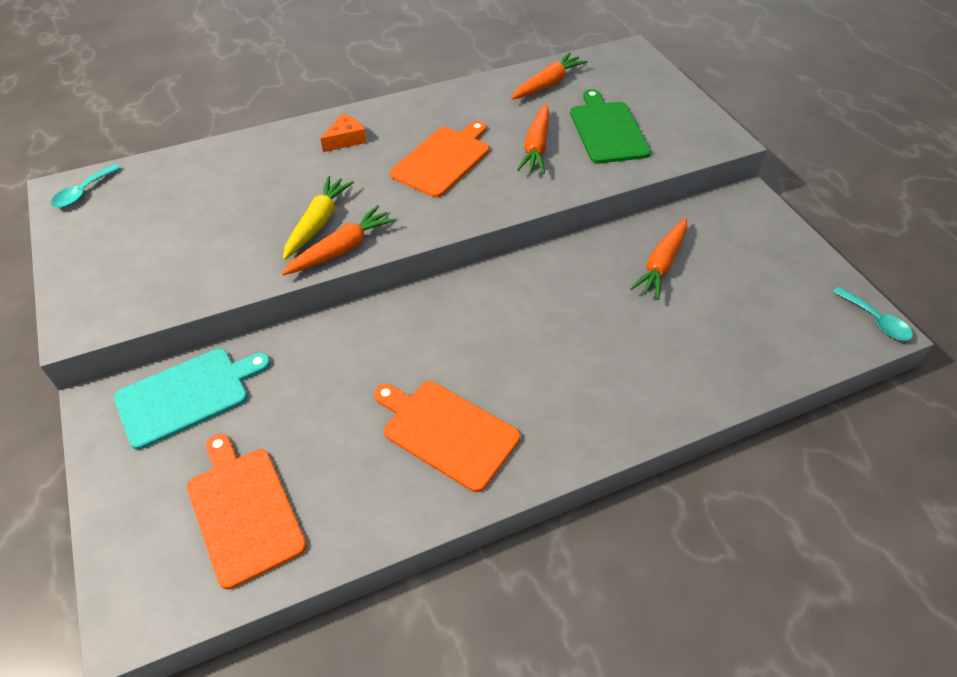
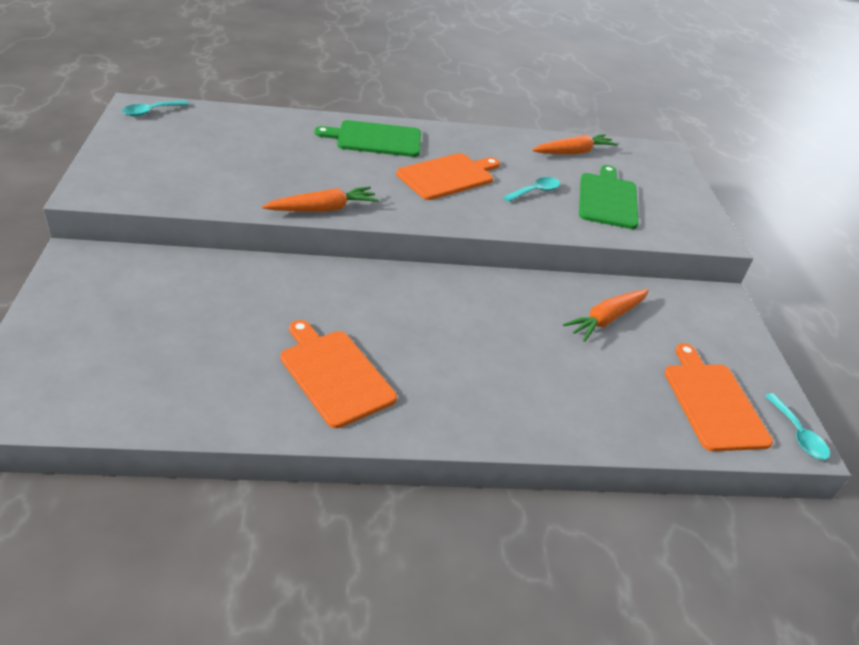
camera: 15 degrees right, 10 degrees down
(187, 395) = (143, 274): turquoise cutting board -> none
(244, 510) = (133, 367): orange cutting board -> orange cutting board (713, 402)
(318, 223) = (316, 186): yellow carrot -> none
(346, 139) = (375, 139): orange cheese -> green cutting board
(536, 147) = (535, 191): orange carrot -> turquoise spoon

